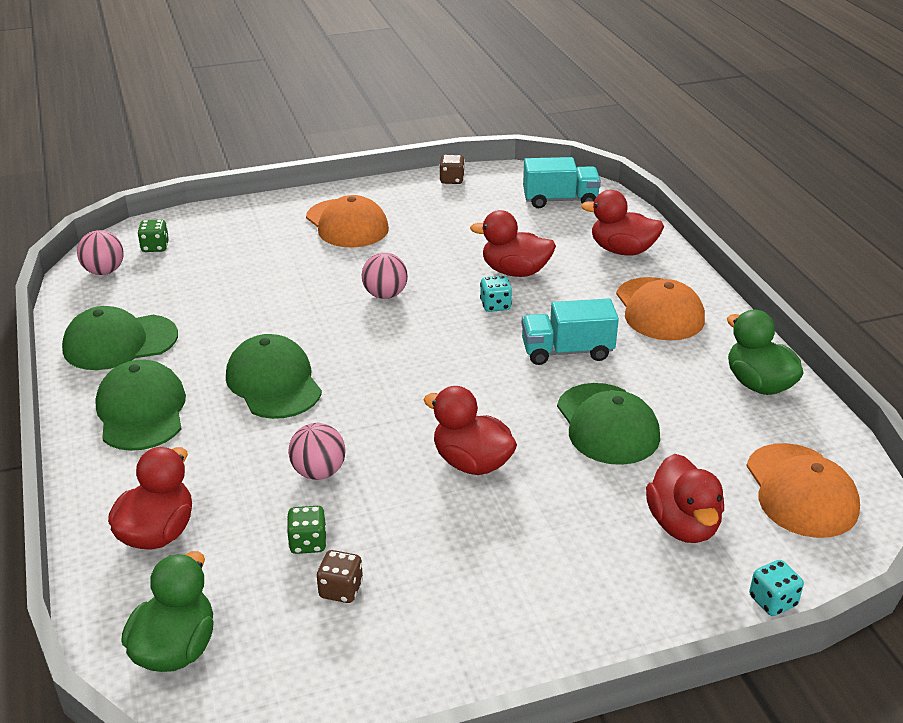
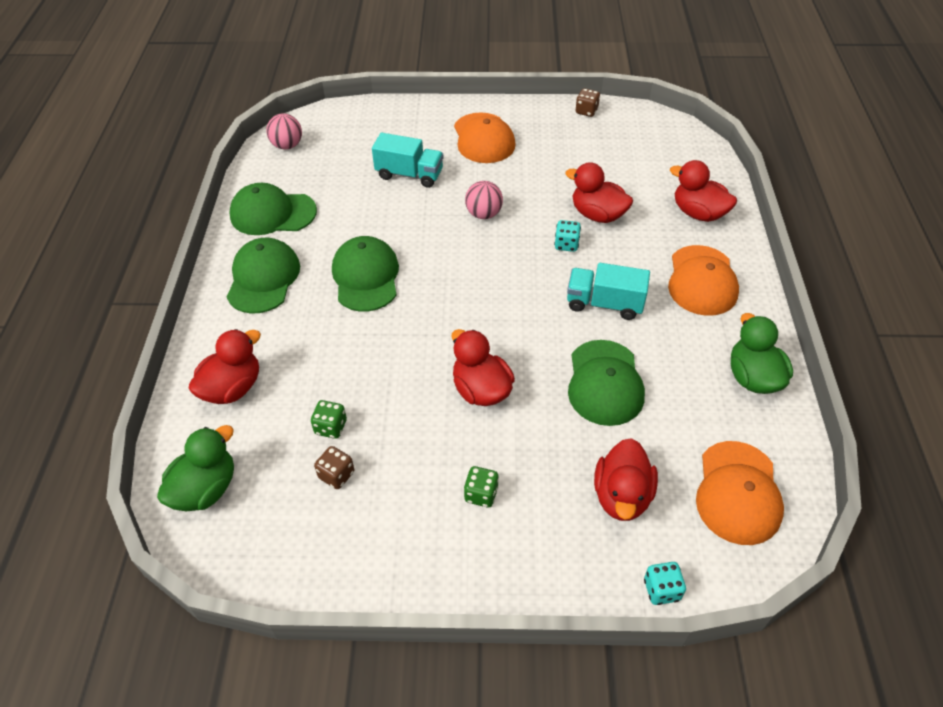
camera: 20 degrees right, 15 degrees up
(155, 247) = (332, 131): green dice -> green dice (481, 494)
(319, 472) = (364, 367): pink ball -> none
(560, 200) = (668, 150): turquoise truck -> turquoise truck (409, 174)

